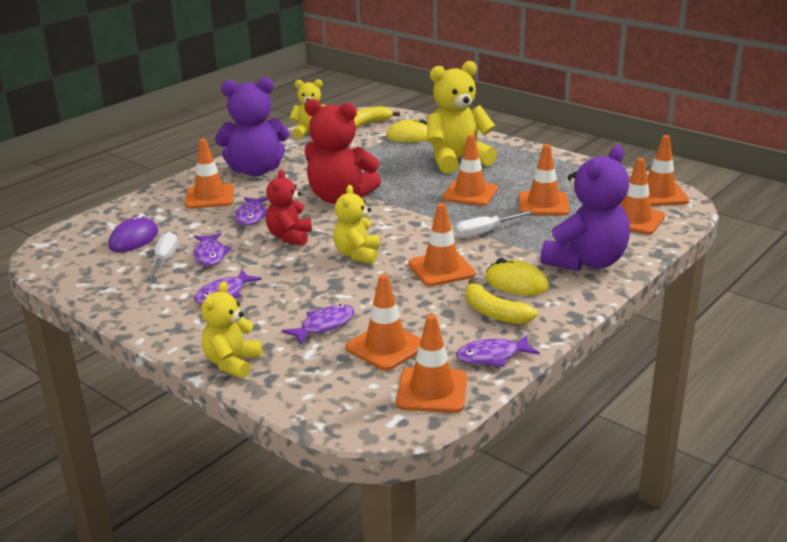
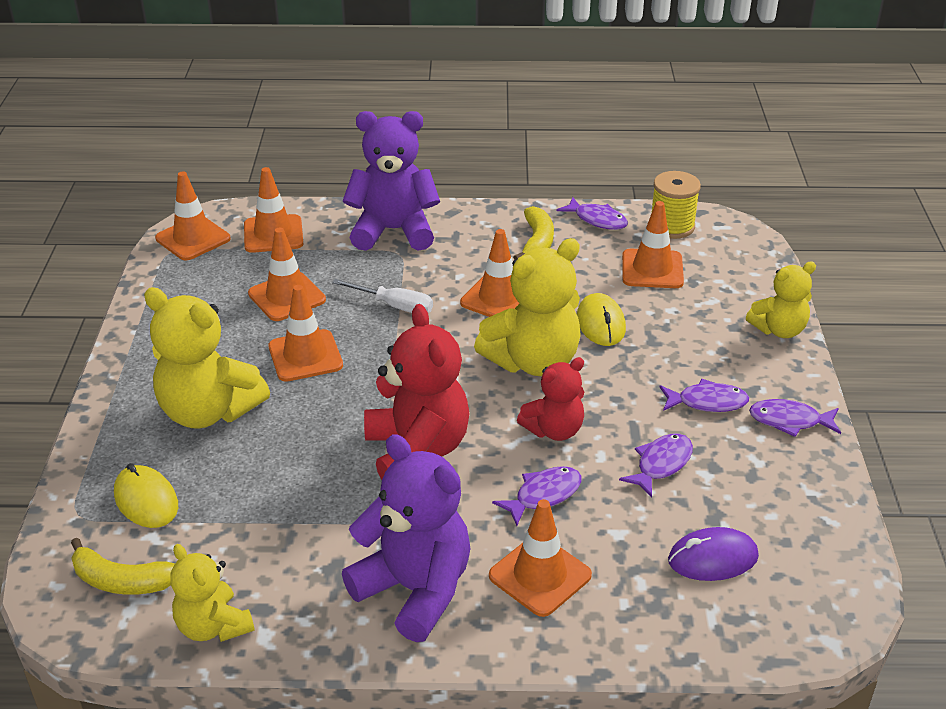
camera: 130 degrees left, 10 degrees up
(164, 262) = (717, 490): white screwdriver -> none
(324, 326) = (669, 314): purple fish -> purple fish (789, 421)
(357, 254) = (533, 361): yellow teddy bear -> yellow teddy bear, size x1.67
(432, 390) = (672, 226): orange traffic cone -> yellow spool
(516, 283) = (475, 250): yellow mouse -> yellow mouse (601, 323)

